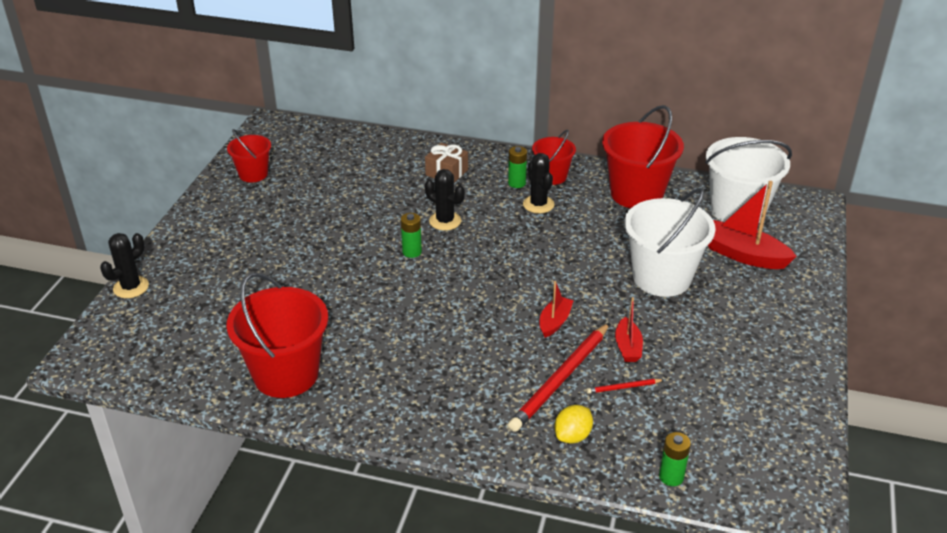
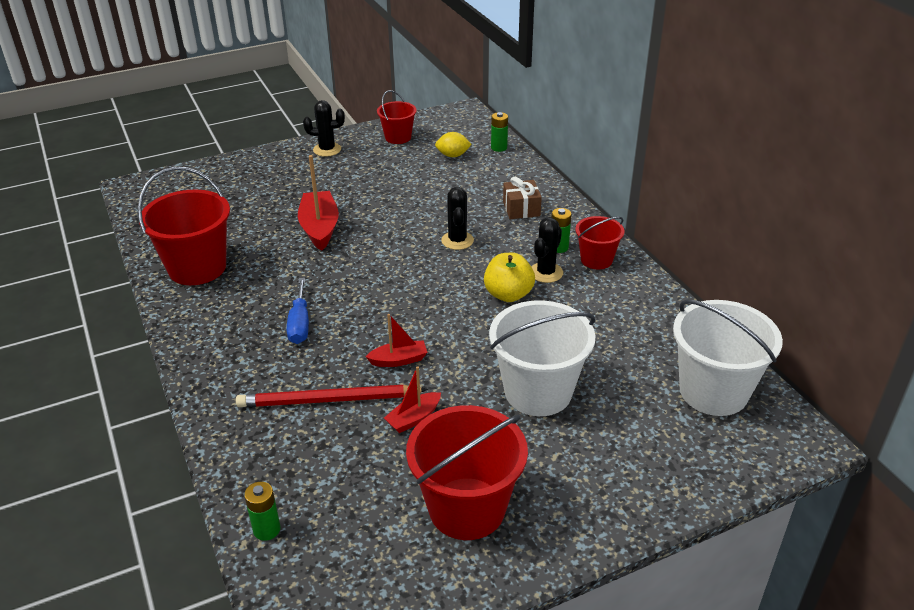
camera: 50 degrees right, 0 degrees up
(131, 287) = (221, 164): black cactus -> black cactus (327, 149)
(412, 252) = (398, 246): green battery -> green battery (499, 147)
(447, 351) = (299, 324): none -> blue screwdriver
(542, 233) = (508, 294): none -> yellow apple
(572, 436) = (264, 442): yellow lemon -> yellow lemon (453, 155)
(623, 387) = (356, 442): red pencil -> none
(636, 194) = (643, 317): red bucket -> red bucket (467, 508)
(743, 255) = (646, 429): red boat -> red boat (320, 228)

